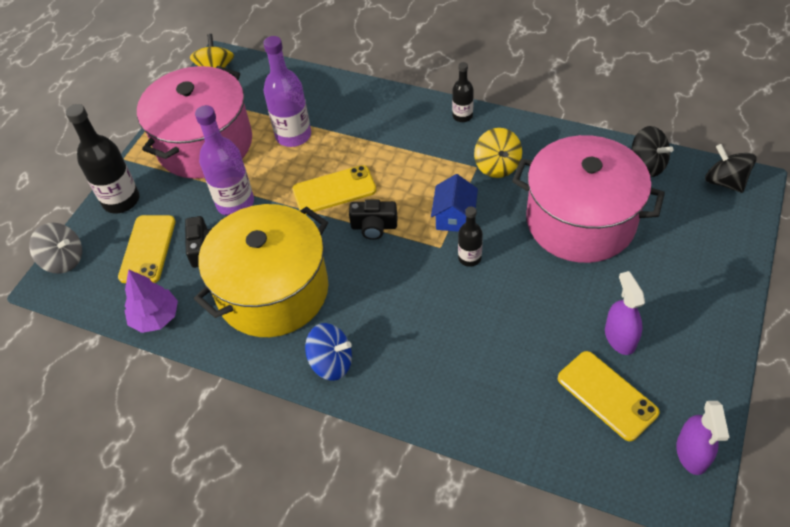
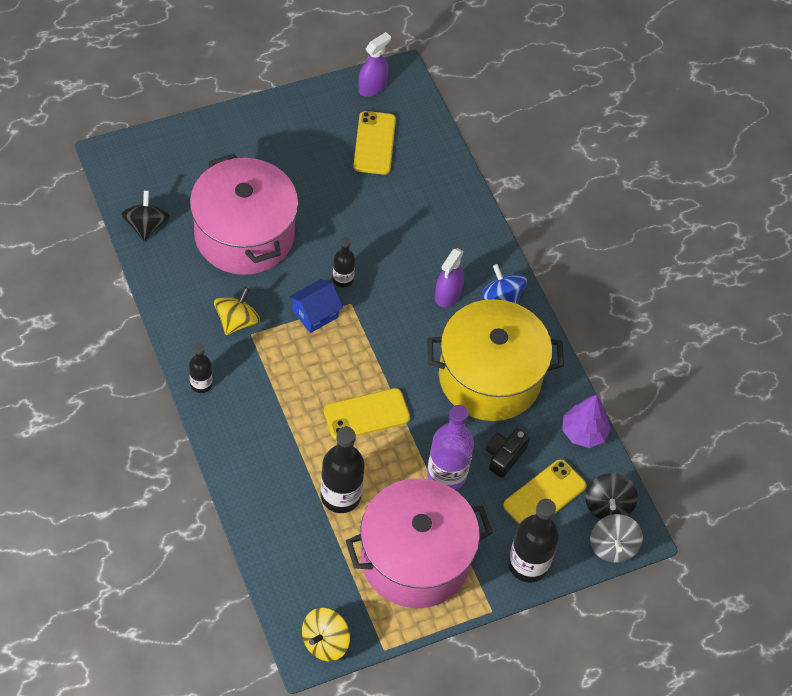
camera: 145 degrees left, 5 degrees up
(64, 260) = (612, 546): grey spinning top -> grey spinning top turned 150 degrees counterclockwise
(293, 135) = (340, 496): purple bottle -> black bottle
(334, 190) = (366, 414): yellow phone -> yellow phone turned 45 degrees counterclockwise
(374, 226) = (374, 359): black camera -> none
(620, 338) = (325, 159): purple spray bottle -> purple spray bottle (448, 294)
(725, 182) = (122, 171): black spinning top -> black spinning top (608, 506)

